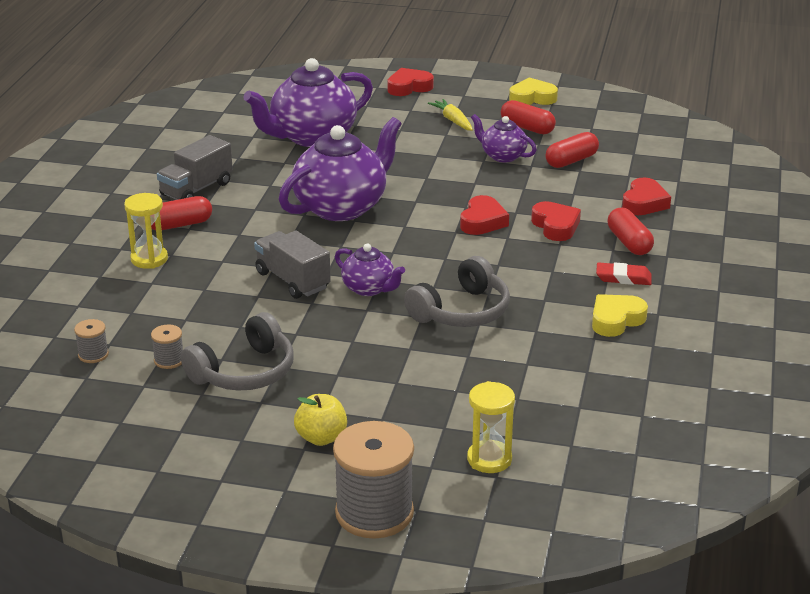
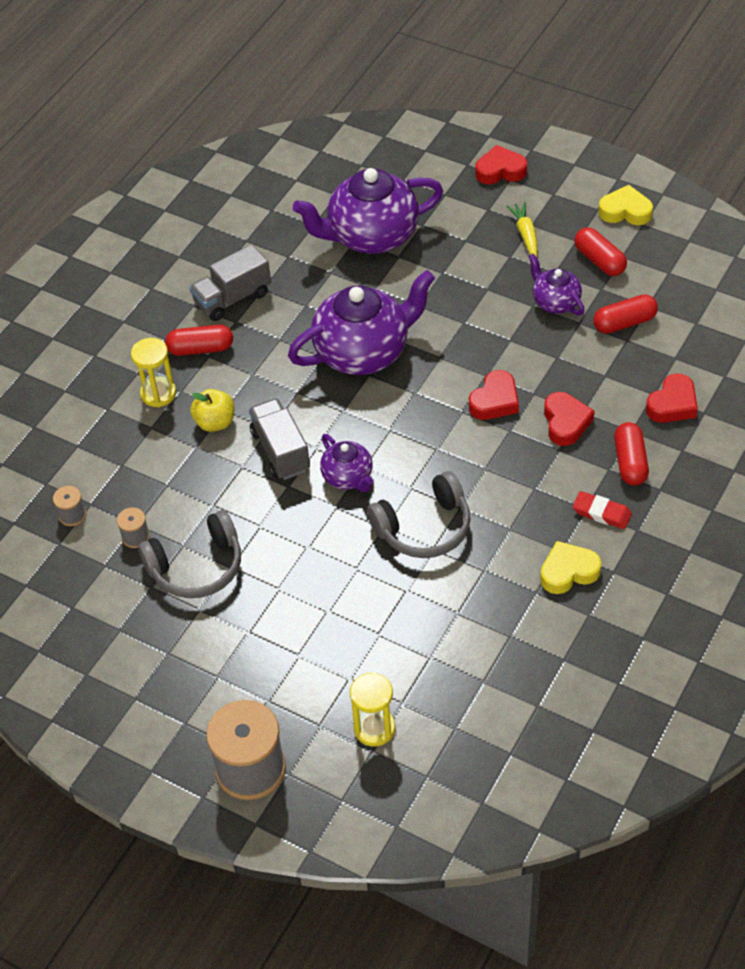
camera: 20 degrees right, 20 degrees up
(321, 438) = (236, 666): yellow apple -> yellow apple (215, 422)

